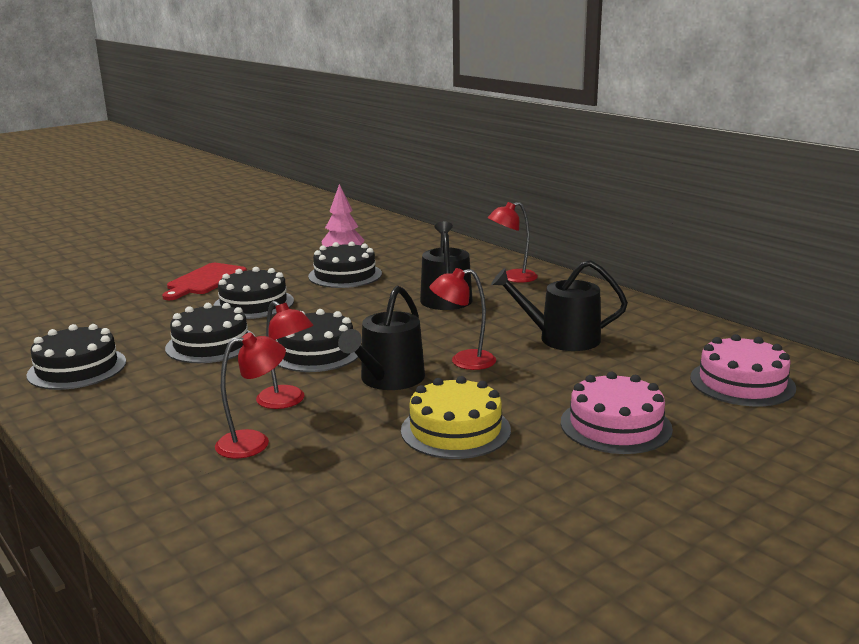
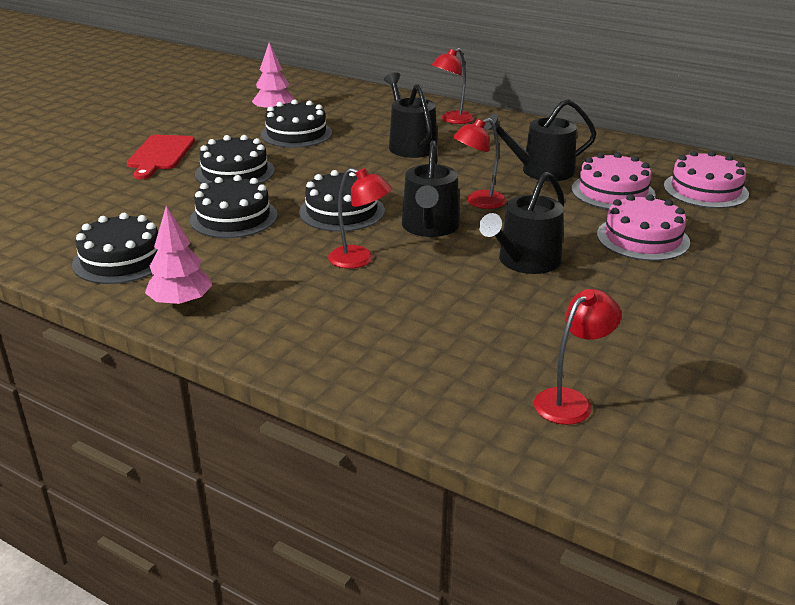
camera: 20 degrees left, 10 degrees up
(85, 416) = (181, 303): none -> pink tree
(254, 442) = (366, 300): red lamp -> red lamp (570, 401)
(455, 430) = (524, 262): yellow cake -> black watering can
(625, 370) = (612, 192): none -> pink cake

